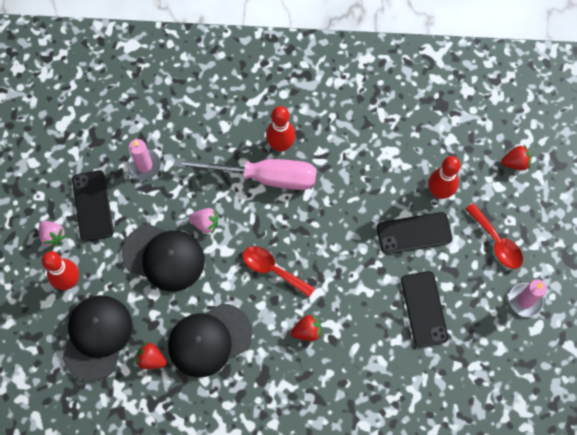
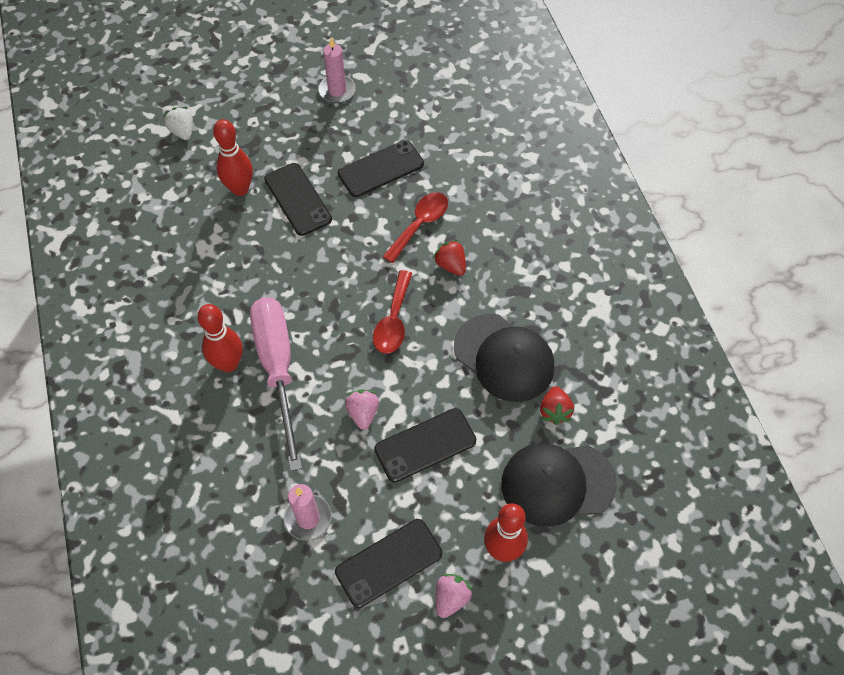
camera: 110 degrees left, 10 degrees down
(164, 257) = (425, 445): black cap -> black phone
(497, 242) = (282, 126): red spoon -> red spoon (420, 224)
(515, 163) = (182, 132): red strawberry -> white strawberry

